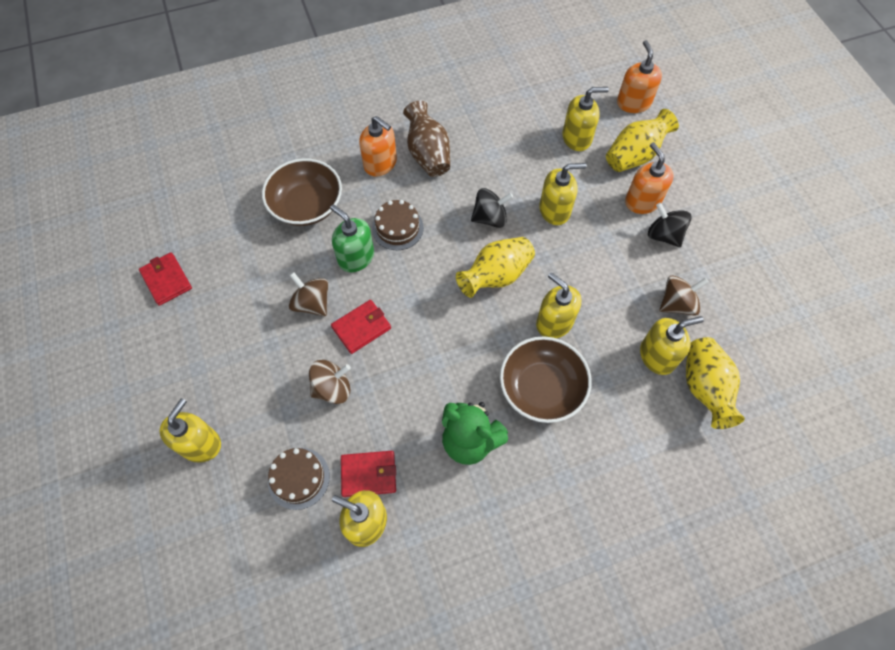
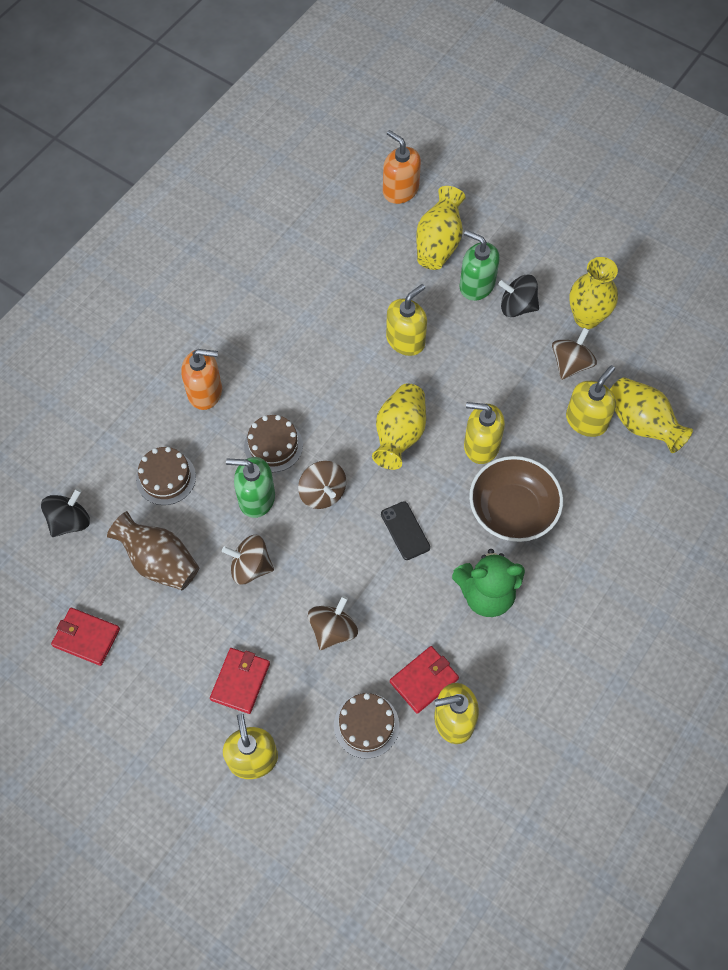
camera: 35 degrees left, 0 degrees up
(307, 205) = (166, 478): brown bowl -> brown cake
(361, 328) = (315, 560): red wallet -> red wallet (240, 681)
(405, 283) = (322, 493): none -> brown spinning top
(428, 154) = (244, 355): brown vase -> brown vase (159, 562)
(444, 349) = (405, 531): none -> black phone
(490, 218) = (352, 383): black spinning top -> black spinning top (70, 521)
(577, 138) = (374, 256): yellow soap dispenser -> none
(642, 201) = (476, 285): orange soap dispenser -> green soap dispenser
(717, 276) = (587, 318): none -> yellow vase

